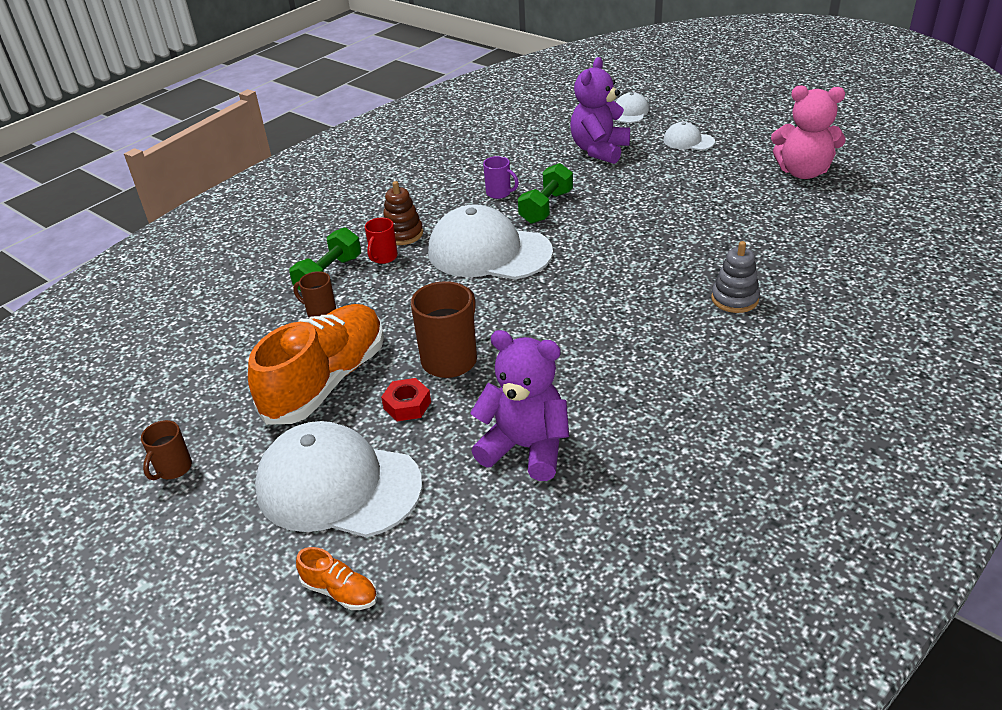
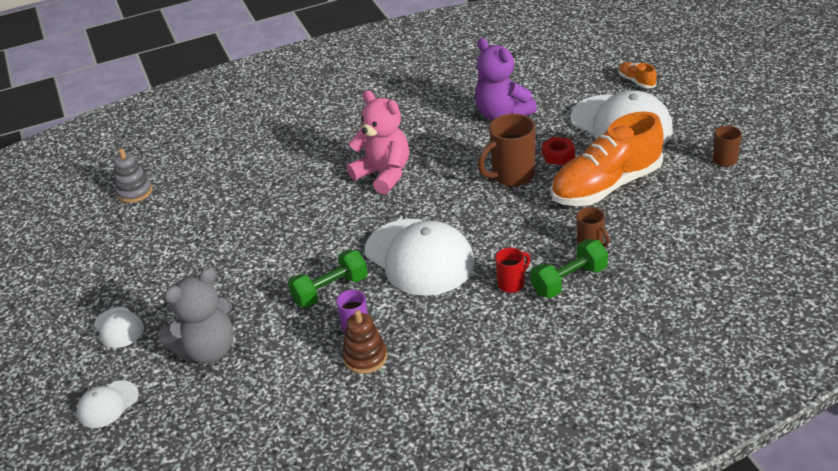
camera: 150 degrees left, 0 degrees up
(403, 234) = (479, 306): brown stacking toy -> brown stacking toy (365, 357)
(599, 150) = (208, 350): purple teddy bear -> grey teddy bear
(734, 299) = (292, 159): grey stacking toy -> grey stacking toy (134, 192)
(803, 172) = (93, 248): pink teddy bear -> pink teddy bear (384, 174)

